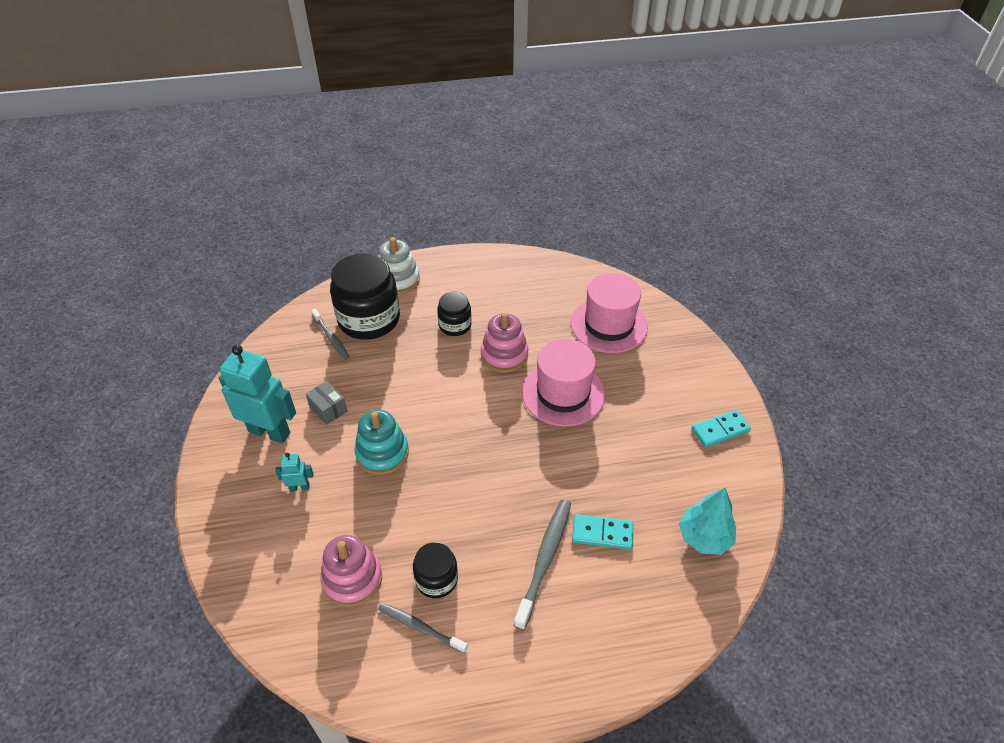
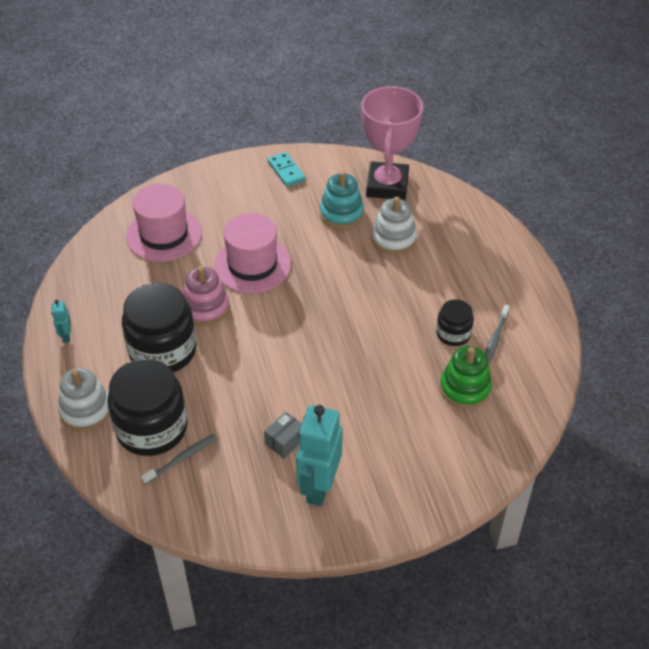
camera: 95 degrees left, 0 degrees up
(299, 487) = (382, 445): turquoise robot -> turquoise robot (66, 336)
(352, 579) = (465, 388): pink stacking toy -> green stacking toy
(382, 453) = (334, 388): turquoise stacking toy -> turquoise stacking toy (341, 213)
(455, 325) = (163, 350): black jar -> black jar, size x1.92
(545, 559) = (422, 270): grey toothbrush -> none
(602, 533) = (394, 239): turquoise domino -> white stacking toy
(704, 537) = (387, 185): turquoise tree -> pink trophy

